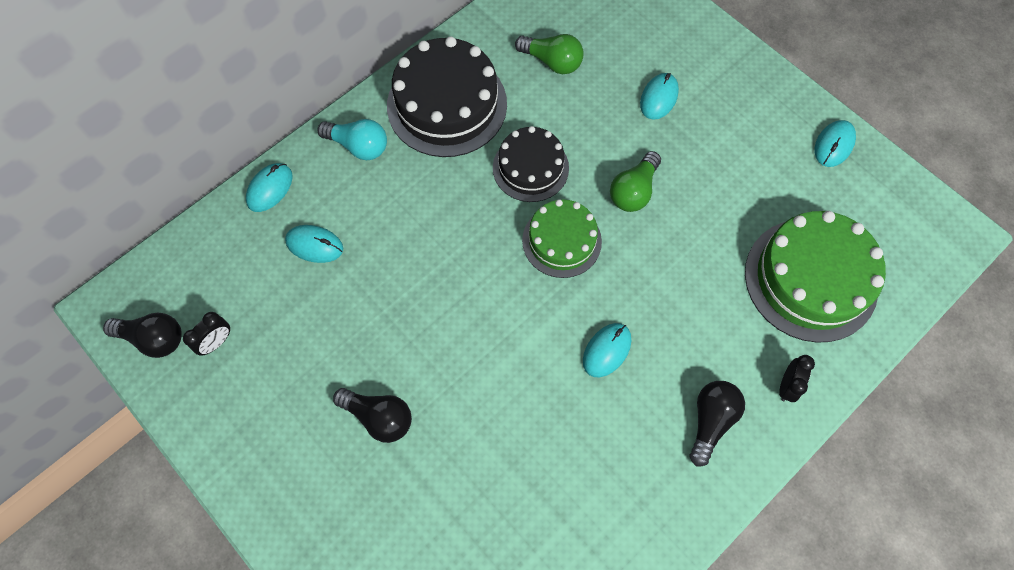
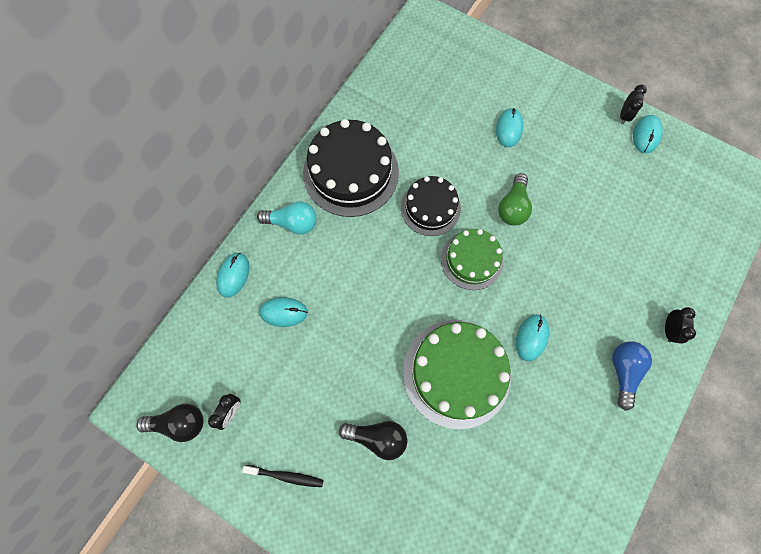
camera: 15 degrees left, 5 degrees up
(256, 432) = (286, 476): none -> black toothbrush
(552, 62) = (420, 119): green light bulb -> none
(710, 421) = (623, 372): black light bulb -> blue light bulb
(810, 279) = (661, 243): green cake -> green cake (456, 373)
(813, 115) = (624, 115): none -> black clock

